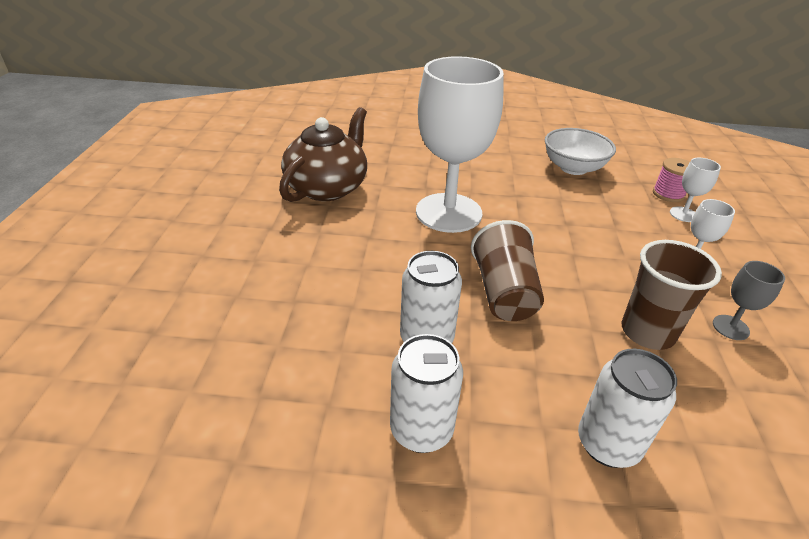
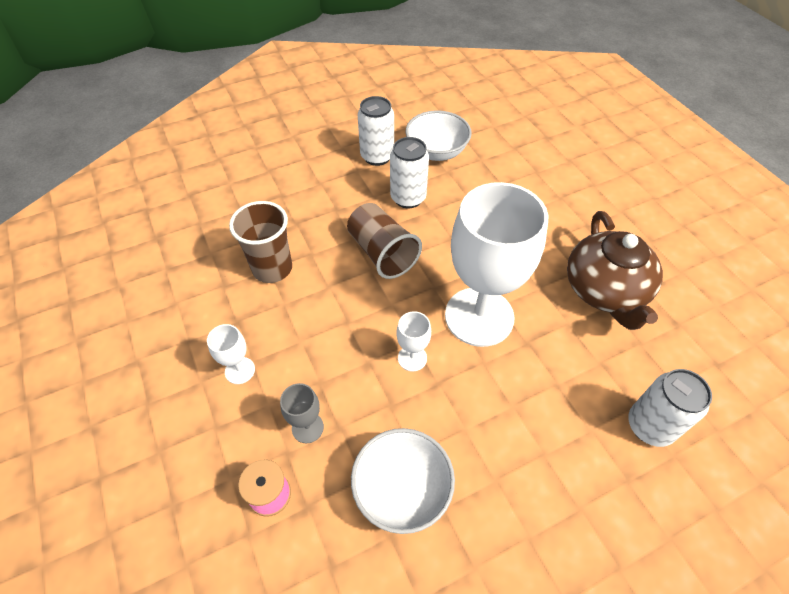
camera: 150 degrees right, 15 degrees up
(323, 389) = (436, 152): none -> white bowl
(608, 444) = (285, 189): white can -> white can (649, 426)
(683, 214) = (249, 454): white goblet -> white goblet (412, 358)
(730, 327) = (210, 302): grey goblet -> grey goblet (307, 427)

